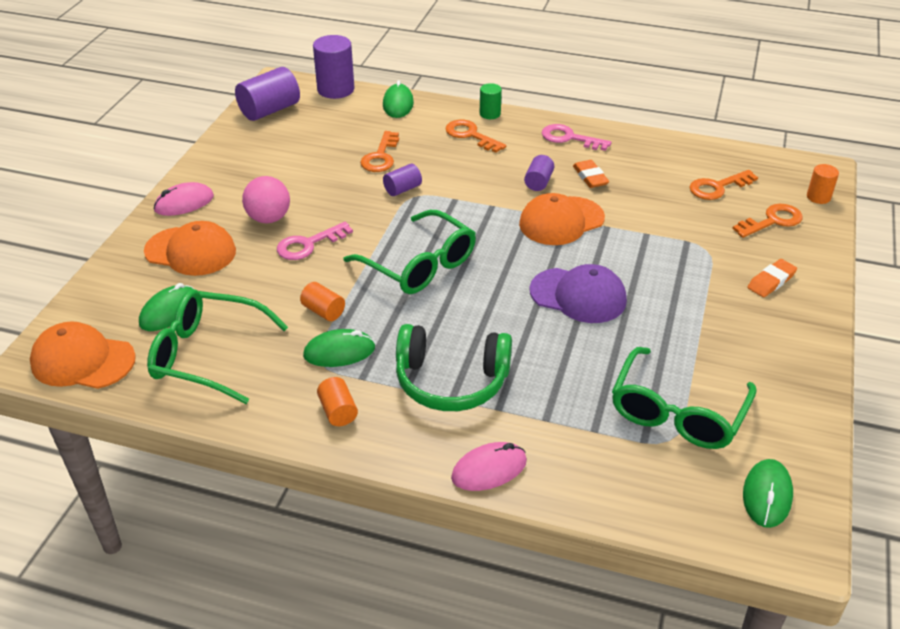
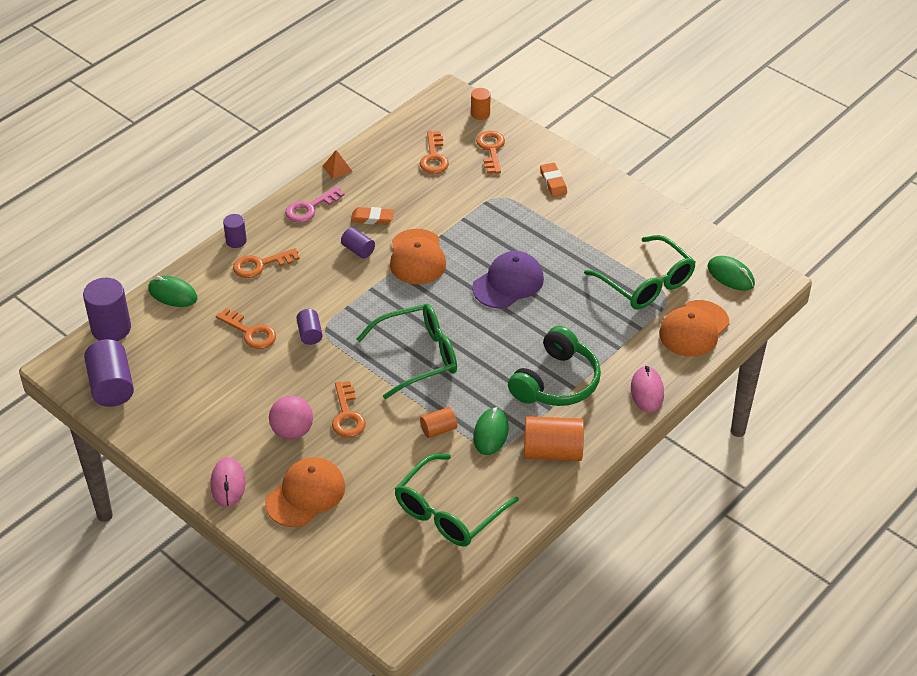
camera: 65 degrees left, 5 degrees up
(82, 361) = (409, 593): orange cap -> orange cap (694, 329)
(169, 311) = (379, 525): green mouse -> none
(309, 244) = (347, 415): pink key -> orange key
(338, 411) = (552, 452): orange cylinder -> orange cylinder, size x1.82
(490, 114) = (236, 241): green cylinder -> purple cylinder
(638, 136) = (337, 168): none -> orange pyramid

